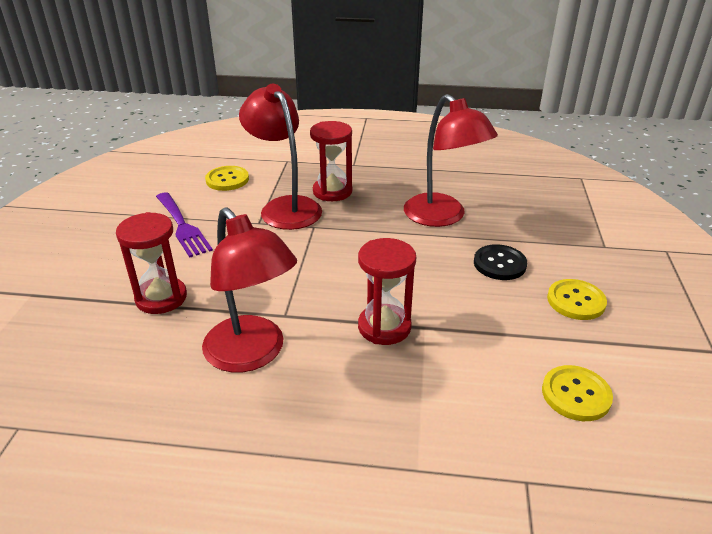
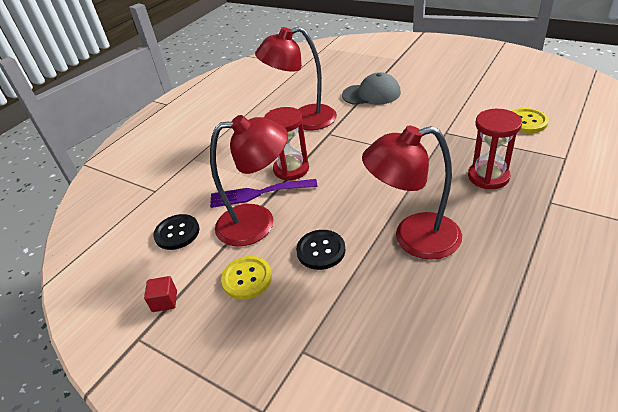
camera: 120 degrees right, 5 degrees up
(161, 298) = (371, 94): red hourglass -> grey cap
(182, 226) = (452, 101): purple fork -> purple fork (258, 193)
(285, 207) = (466, 147): red lamp -> red lamp (258, 222)
(576, 394) = (177, 233): yellow button -> black button
(661, 352) = (165, 301): none -> red cube

